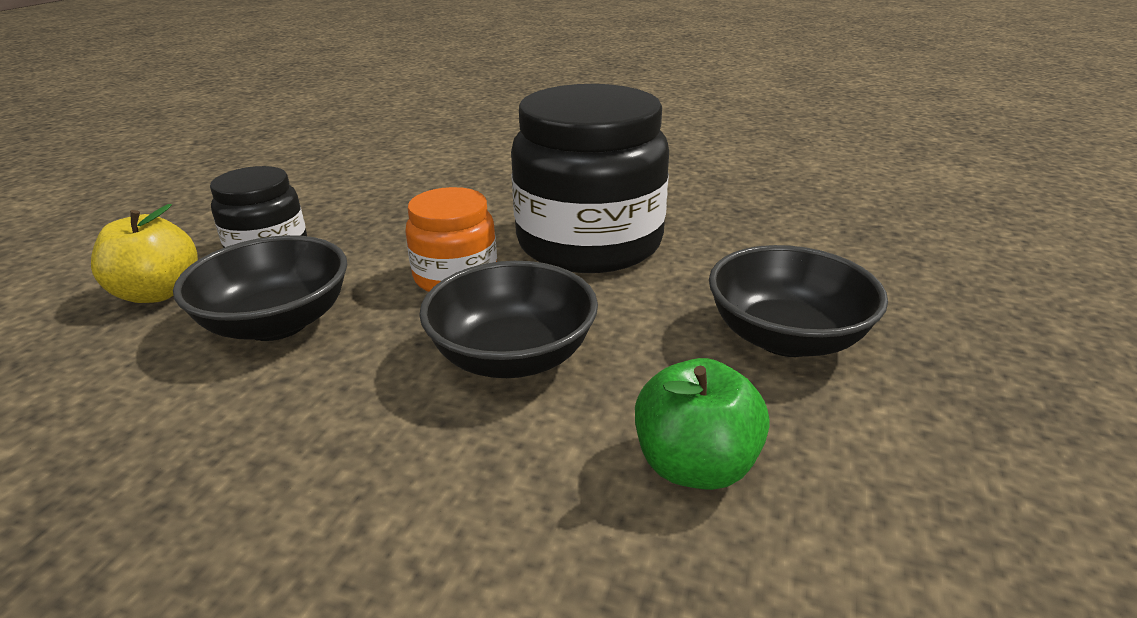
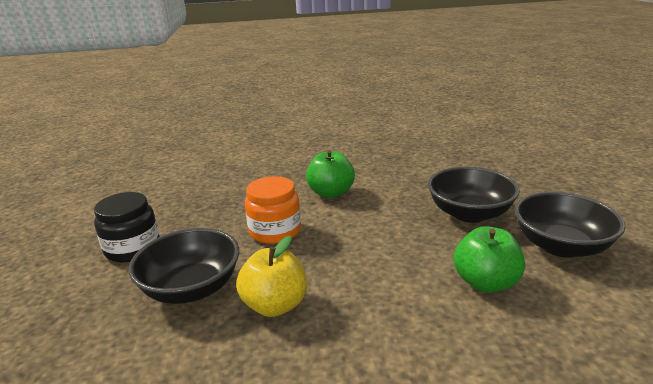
camera: 25 degrees left, 5 degrees down
(158, 293) = (82, 297): yellow apple -> yellow apple (275, 305)
(512, 356) = (351, 262): black bowl -> black bowl (561, 246)
(589, 242) = (331, 193): black jar -> green apple

